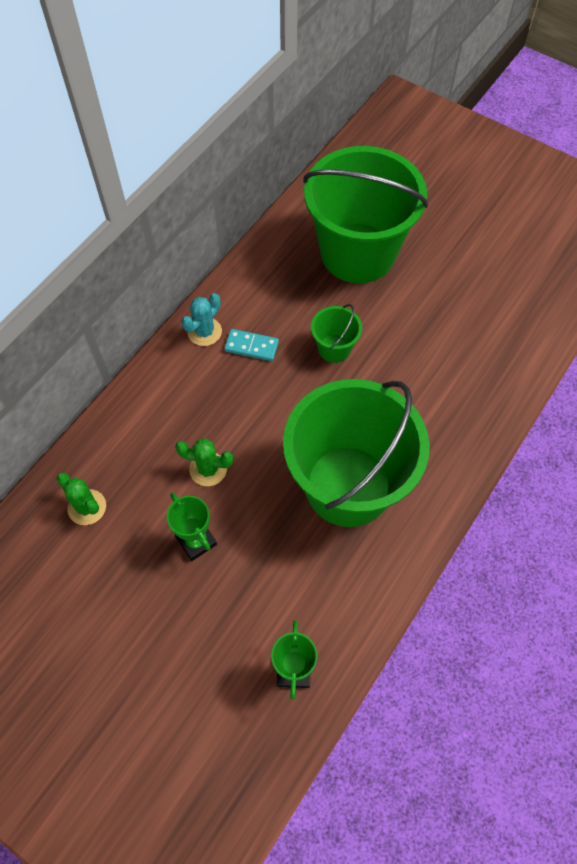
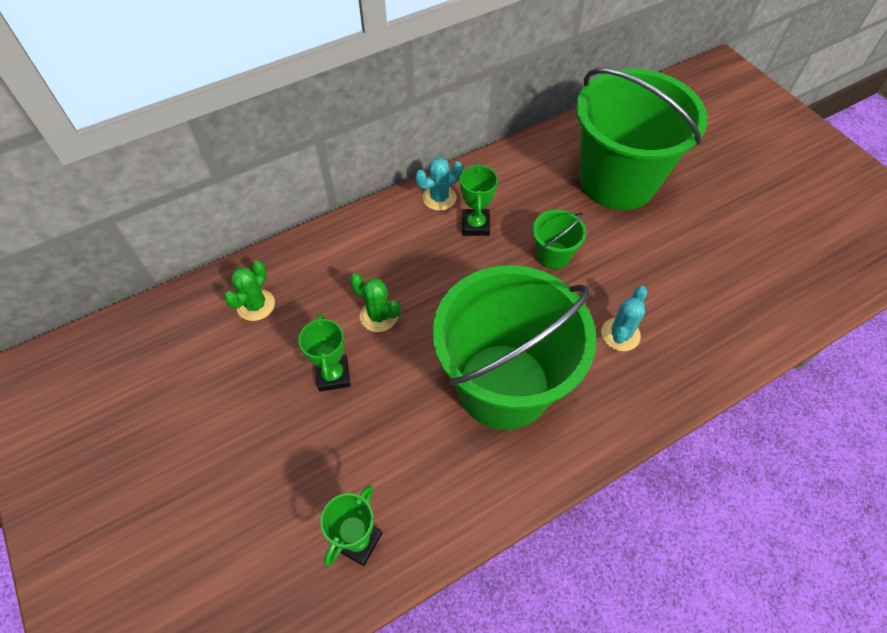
camera: 25 degrees right, 5 degrees down
(87, 507) = (256, 305): green cactus -> green cactus turned 45 degrees clockwise
(251, 346) = (475, 225): turquoise domino -> green trophy
(423, 399) = (620, 334): none -> turquoise cactus

